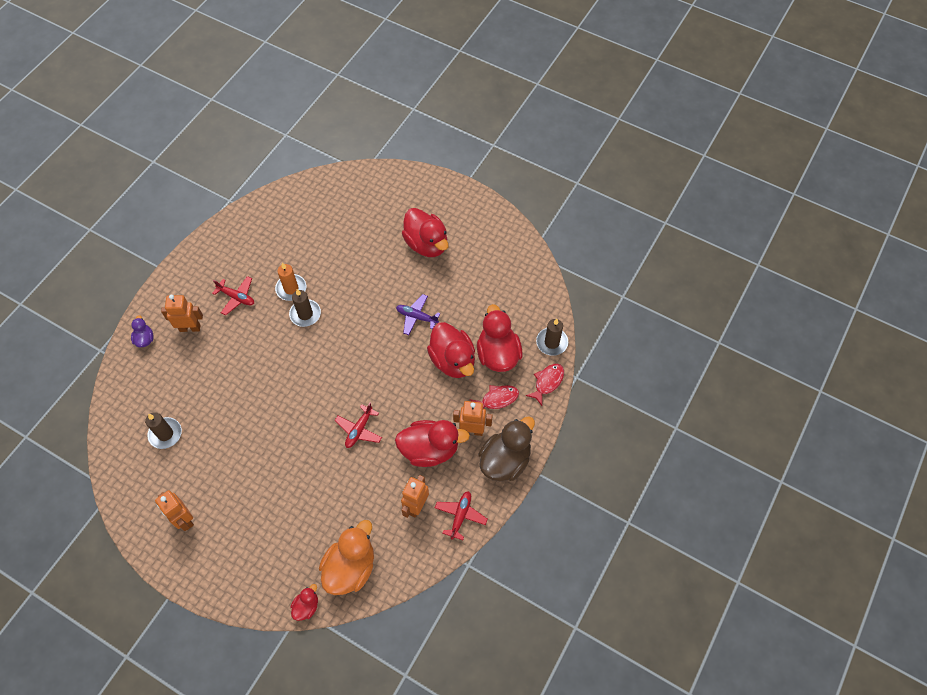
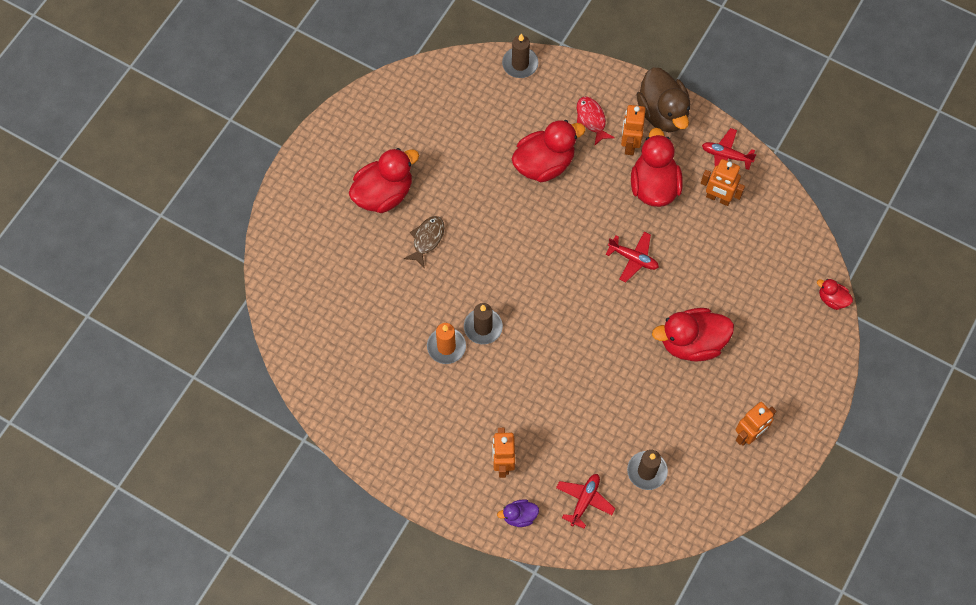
camera: 90 degrees left, 5 degrees up
(236, 297) = (458, 411): red plane -> red plane (584, 500)
(350, 567) = (788, 259): orange duck -> none
(385, 274) = (427, 239): none -> brown fish
(416, 317) = (487, 203): purple plane -> none
(498, 354) = (535, 118): red duck -> red duck (691, 343)
(505, 460) = (662, 113): brown duck -> brown duck turned 150 degrees counterclockwise
(547, 382) = (569, 70): red fish -> none

